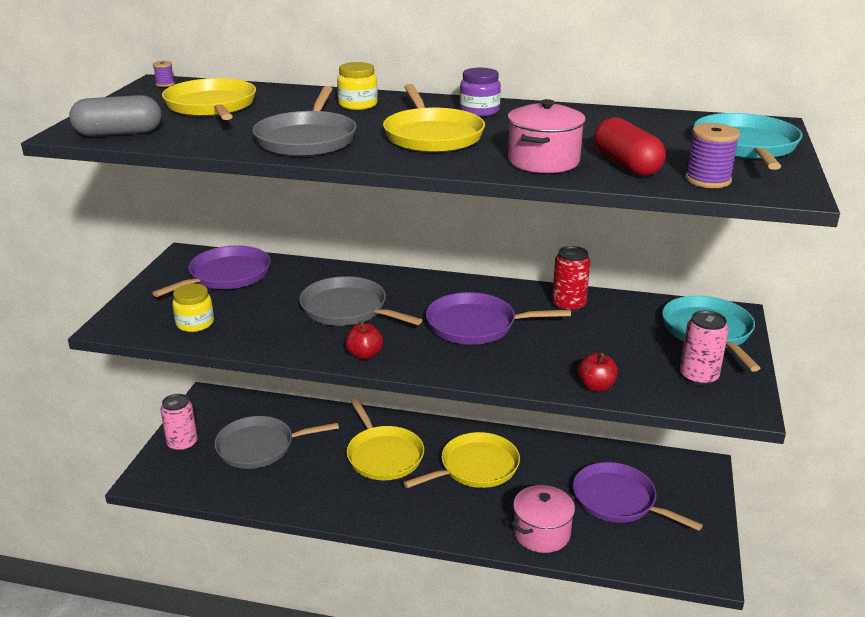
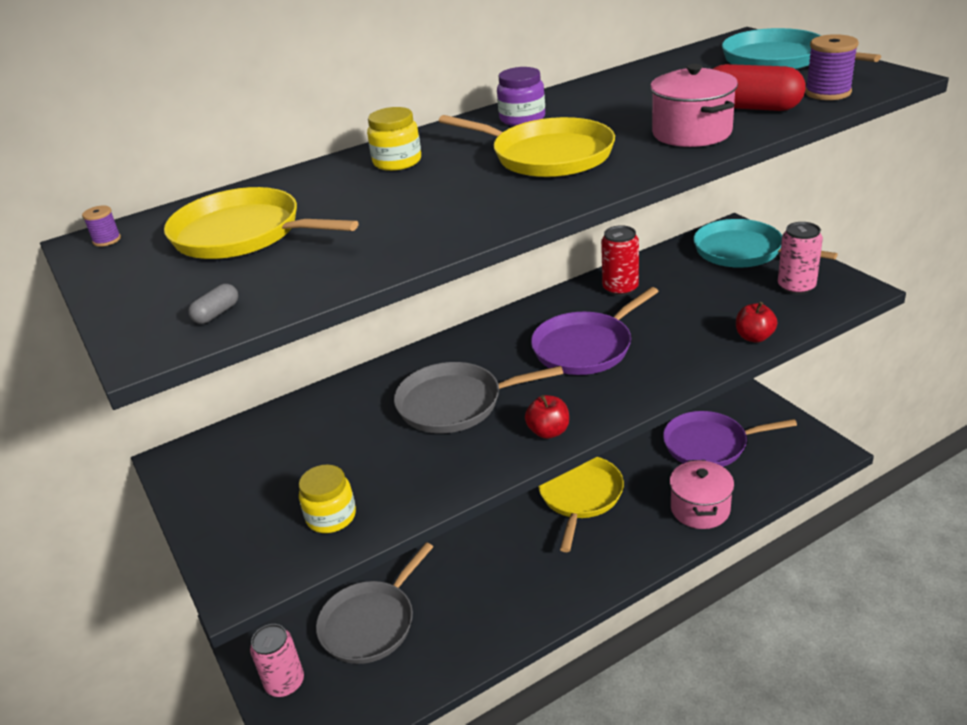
camera: 40 degrees left, 5 degrees up
(119, 133) = (216, 313): grey capsule -> grey capsule, size x0.43
(226, 276) = (269, 450): purple pan -> none
(307, 139) = (447, 213): grey pan -> none
(383, 455) = (494, 543): yellow pan -> none

